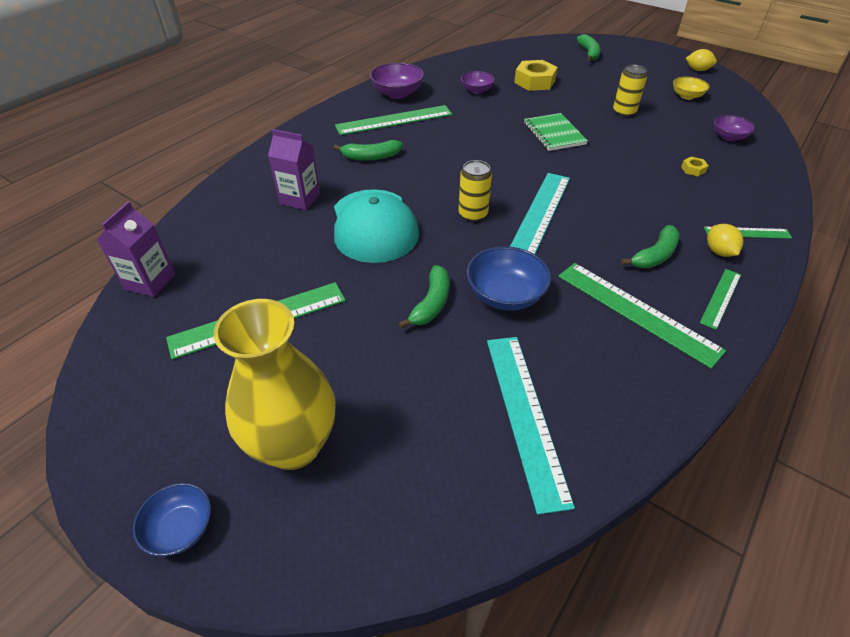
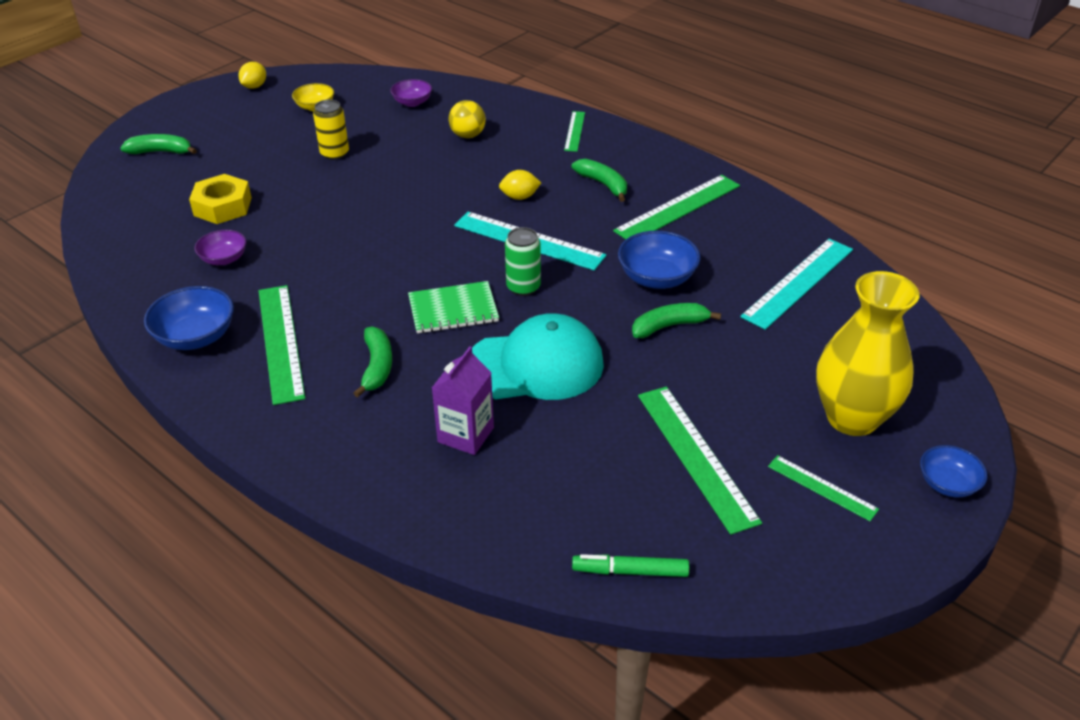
camera: 85 degrees left, 5 degrees down
(150, 281) = (631, 571): purple carton -> green marker
(397, 93) = (196, 337): purple bowl -> blue bowl
(431, 303) = (669, 326): green banana -> green banana turned 45 degrees counterclockwise
(473, 214) = (523, 287): yellow can -> green can
(525, 415) = (798, 282): turquoise ruler -> turquoise ruler turned 45 degrees counterclockwise
(554, 133) = (367, 209): green notebook -> green notebook (453, 309)
(693, 169) = (468, 135): yellow nut -> yellow ball
(719, 252) = (600, 151): yellow lemon -> yellow lemon (519, 197)
(720, 298) = (660, 164): green ruler -> green ruler (822, 488)

